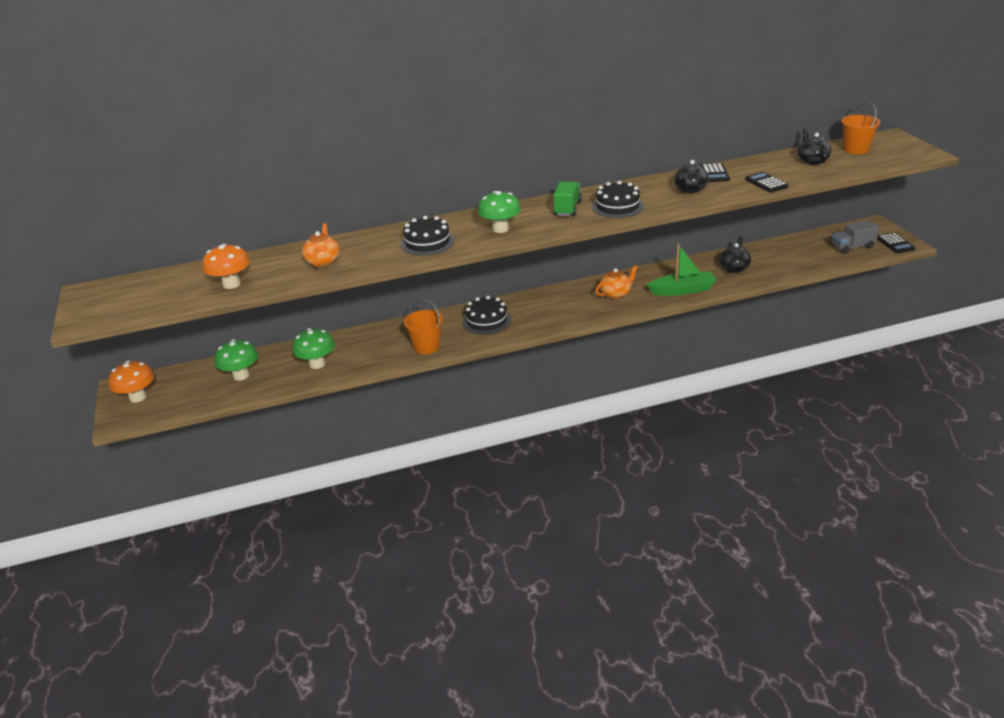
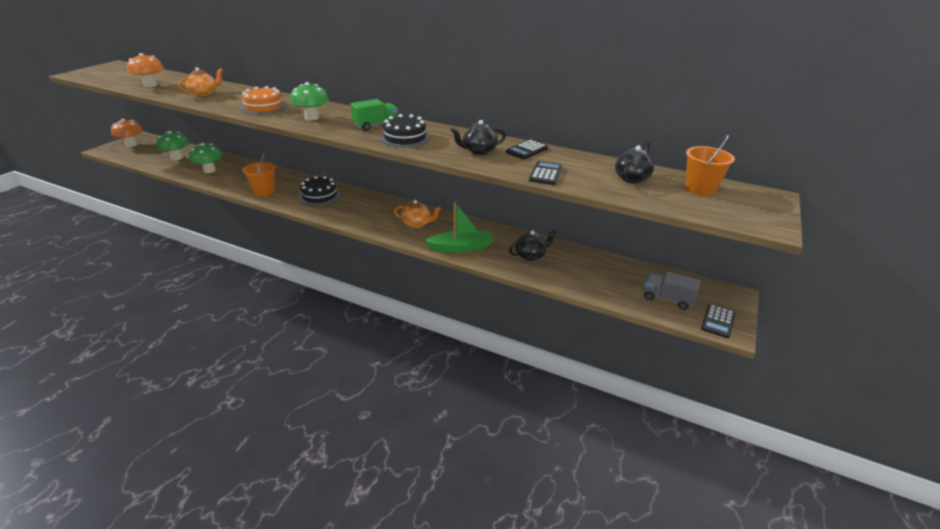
camera: 40 degrees right, 0 degrees up
(427, 242) = (264, 107): black cake -> orange cake
(682, 290) = (461, 247): green boat -> green boat turned 45 degrees counterclockwise

